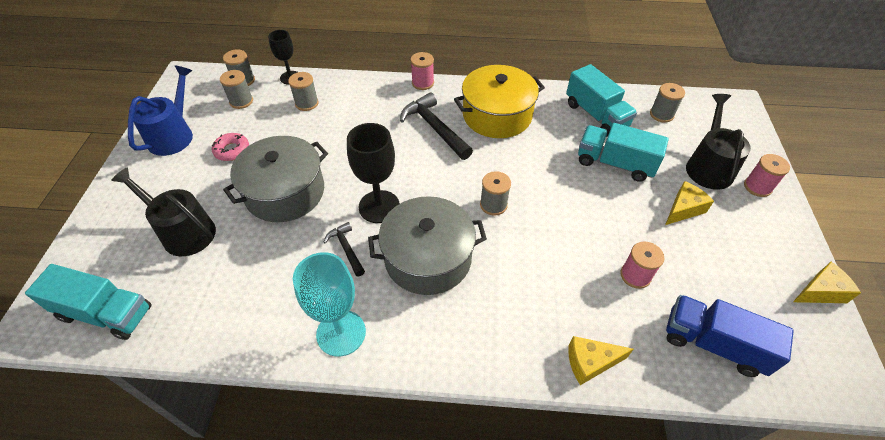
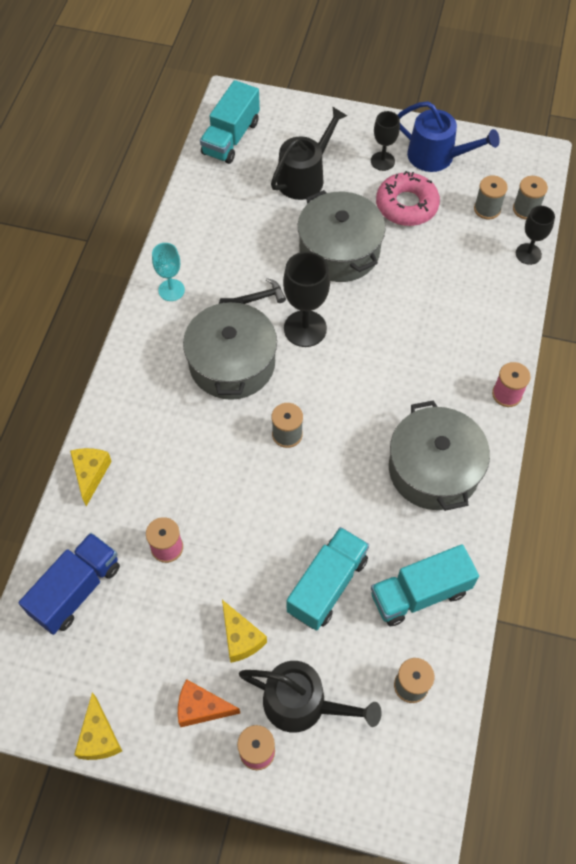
camera: 100 degrees right, 10 degrees up
(172, 172) = (382, 161): none -> black goblet
(232, 150) = (406, 205): pink donut -> pink donut, size x1.66
(306, 103) = (477, 270): grey spool -> none
(341, 333) = (171, 290): turquoise goblet -> turquoise goblet, size x0.63
(434, 128) = (418, 395): black hammer -> none
(497, 115) = (433, 469): yellow pot -> grey pot
(750, 225) = (201, 708): none -> orange cheese

